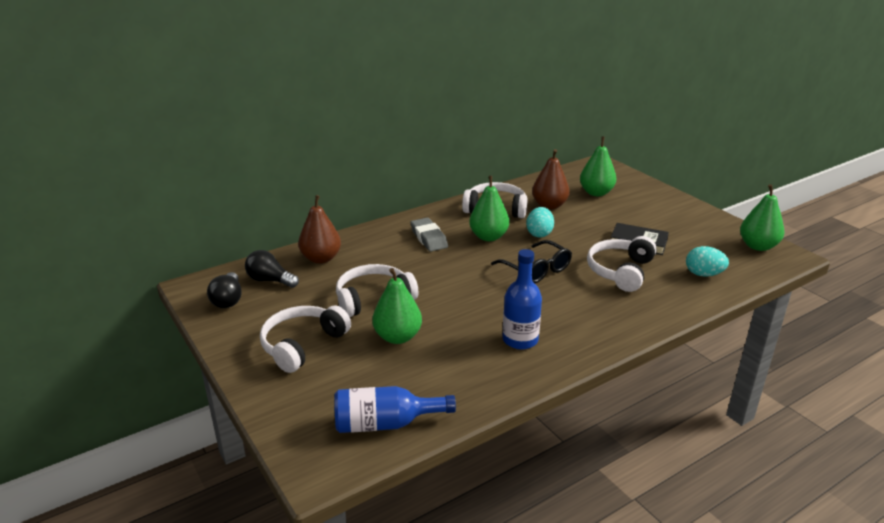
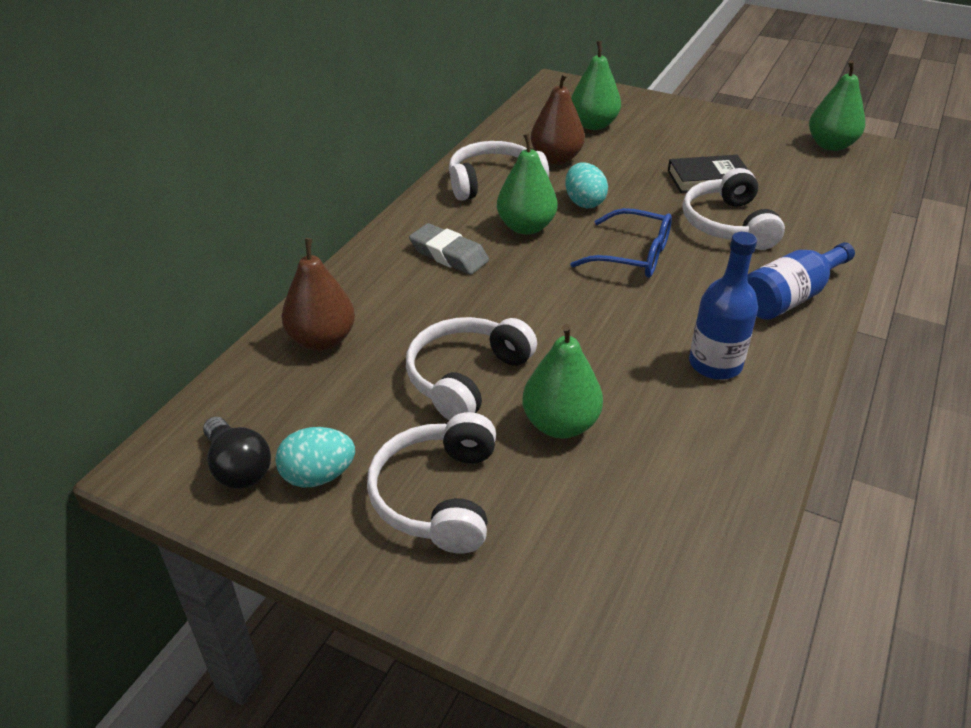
camera: 30 degrees left, 10 degrees up
(270, 280) = (276, 406): black light bulb -> none
(385, 423) = (681, 569): blue bottle -> blue bottle (790, 297)
(536, 270) = (633, 255): black glasses -> blue glasses
(703, 274) = (815, 199): turquoise egg -> turquoise egg (318, 476)

